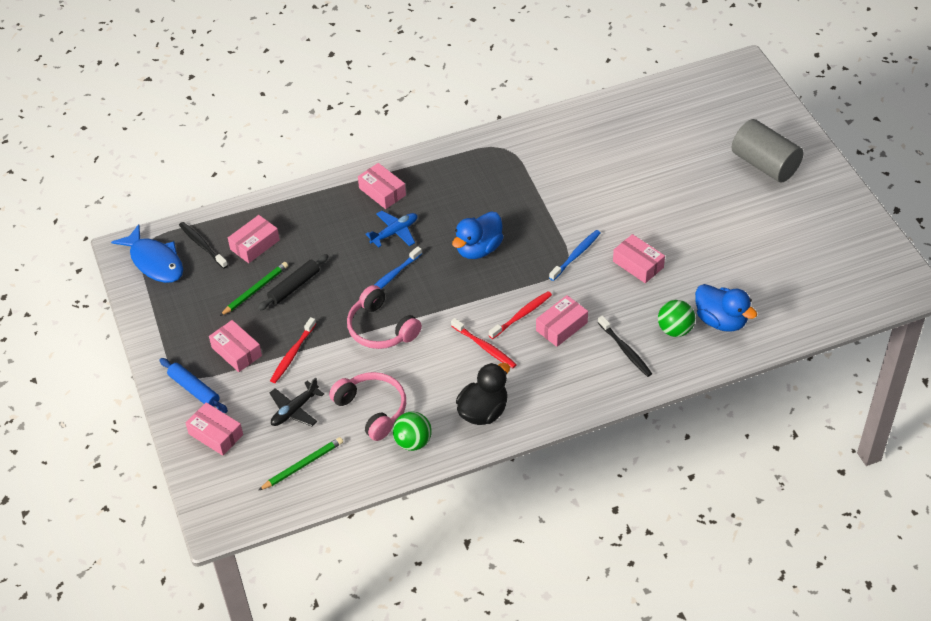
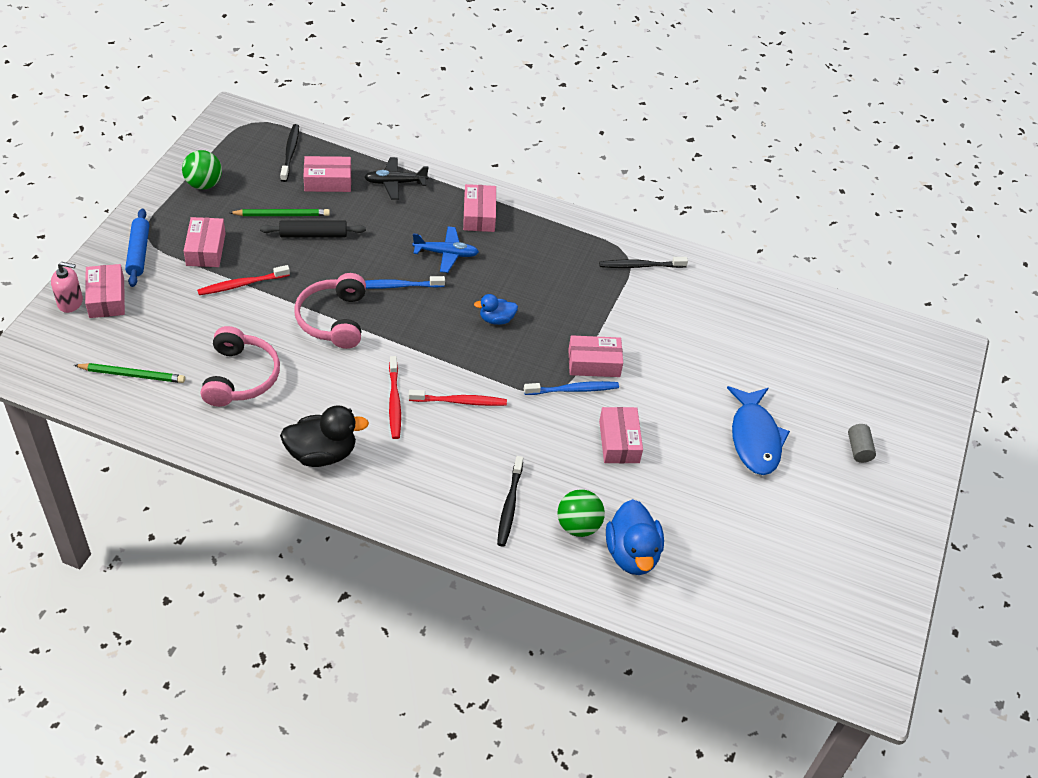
camera: 35 degrees right, 0 degrees up
(155, 261) = (241, 139): blue fish -> blue fish (754, 438)
(195, 457) = (70, 302): none -> pink soap dispenser
(294, 410) = (185, 328): black plane -> black plane (395, 183)
(413, 442) = (235, 429): green ball -> green ball (204, 184)
(478, 249) = (496, 319): blue duck -> blue duck, size x0.57
(519, 149) = (640, 266): none -> black toothbrush
(561, 326) = (481, 439): pink box -> pink box (594, 363)
(764, 164) = (858, 449): grey cylinder -> grey cylinder, size x0.43

